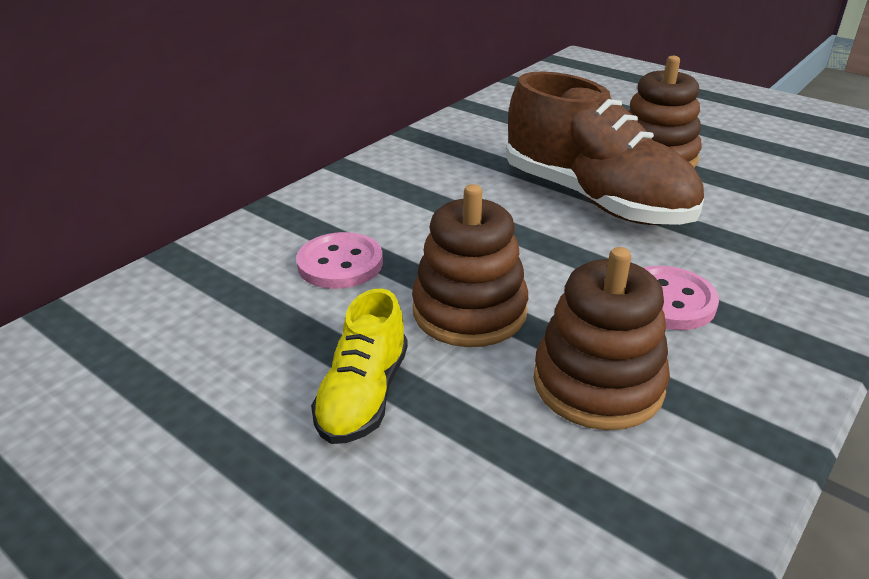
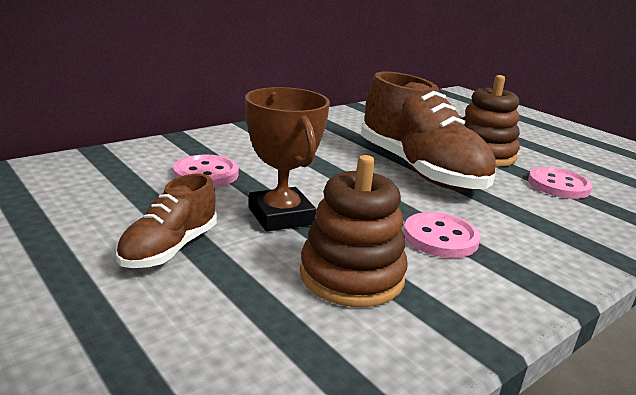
camera: 10 degrees right, 10 degrees down
(363, 395) = (169, 248): yellow shoe -> brown shoe
(469, 311) = (281, 216): brown stacking toy -> brown trophy
(760, 188) = (558, 185): none -> pink button

